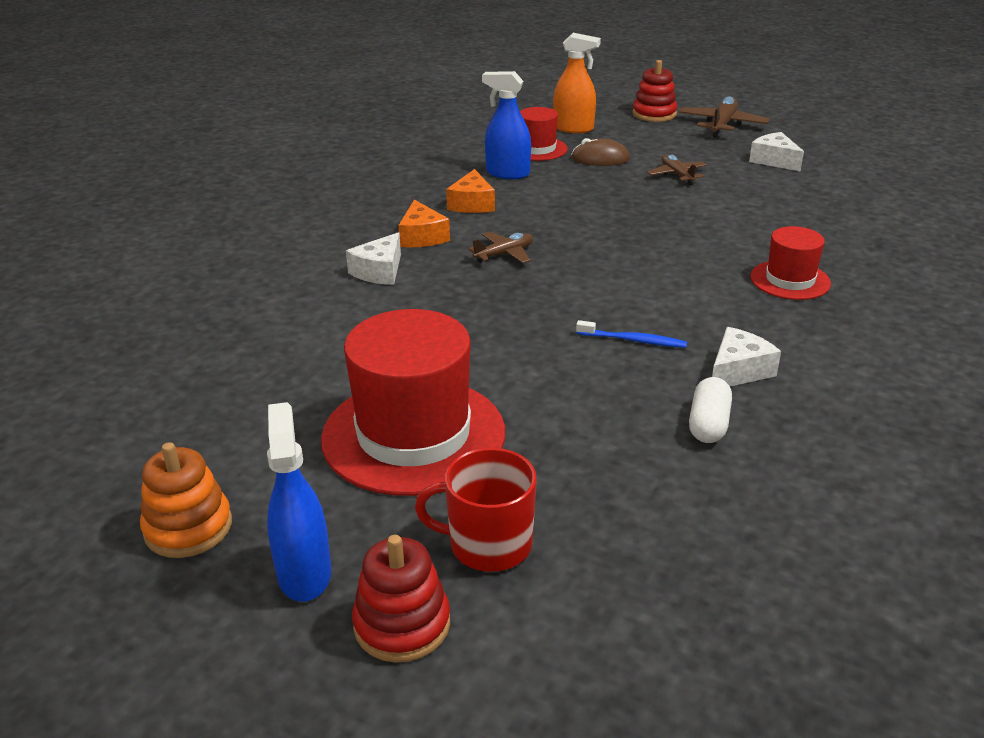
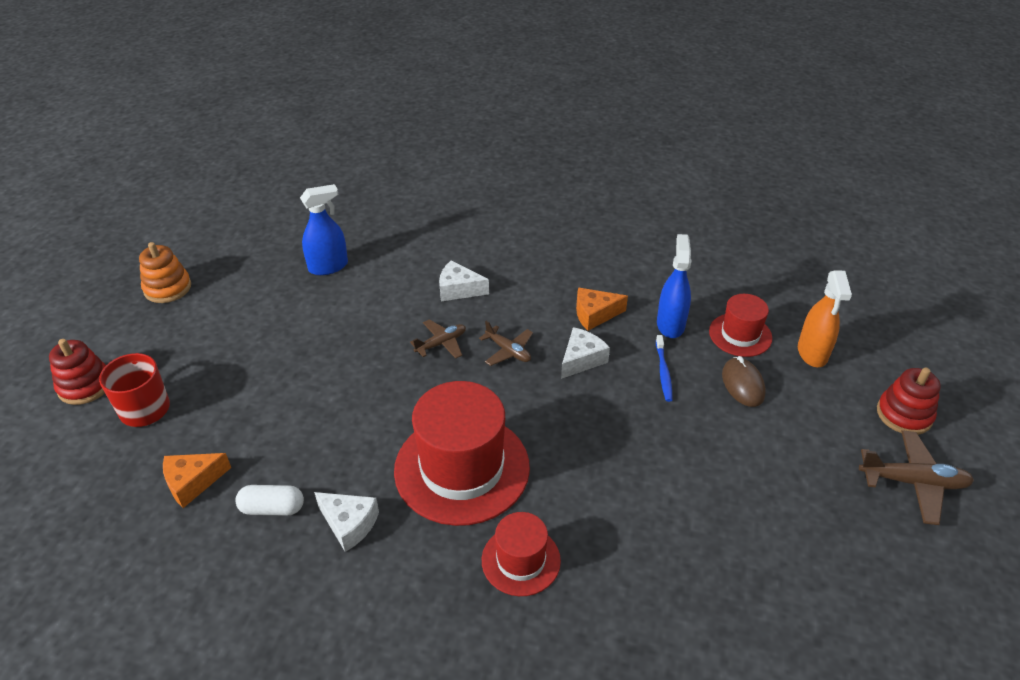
camera: 75 degrees right, 10 degrees up
(304, 573) = (128, 339): blue spray bottle -> blue spray bottle (328, 266)
(413, 435) = (252, 353): red hat -> red hat (462, 468)
(422, 237) = (522, 299): orange cheese -> orange cheese (192, 482)
(633, 340) = (386, 450): blue toothbrush -> blue toothbrush (663, 372)
(677, 175) = (734, 451): brown plane -> brown plane (441, 343)
(774, 161) = (828, 540): white cheese -> white cheese (581, 359)

